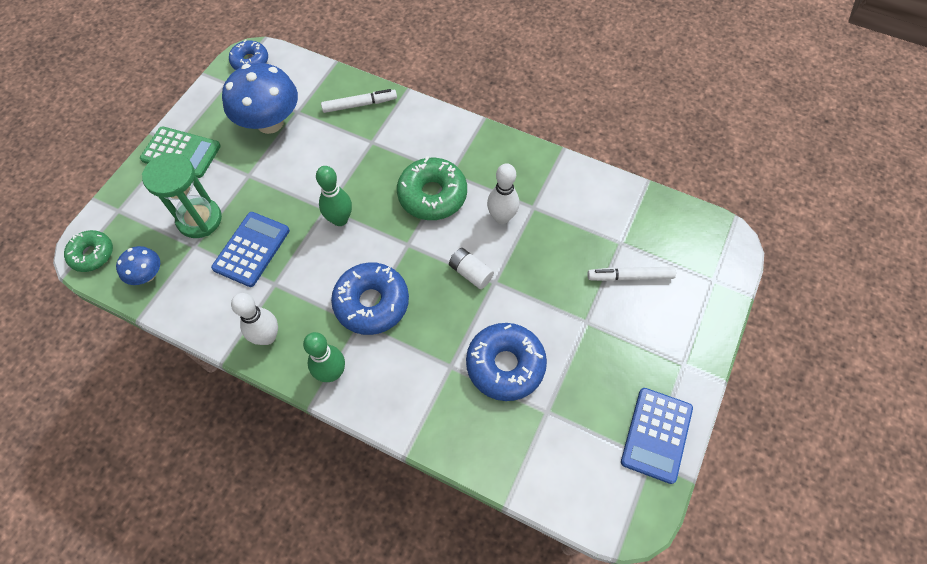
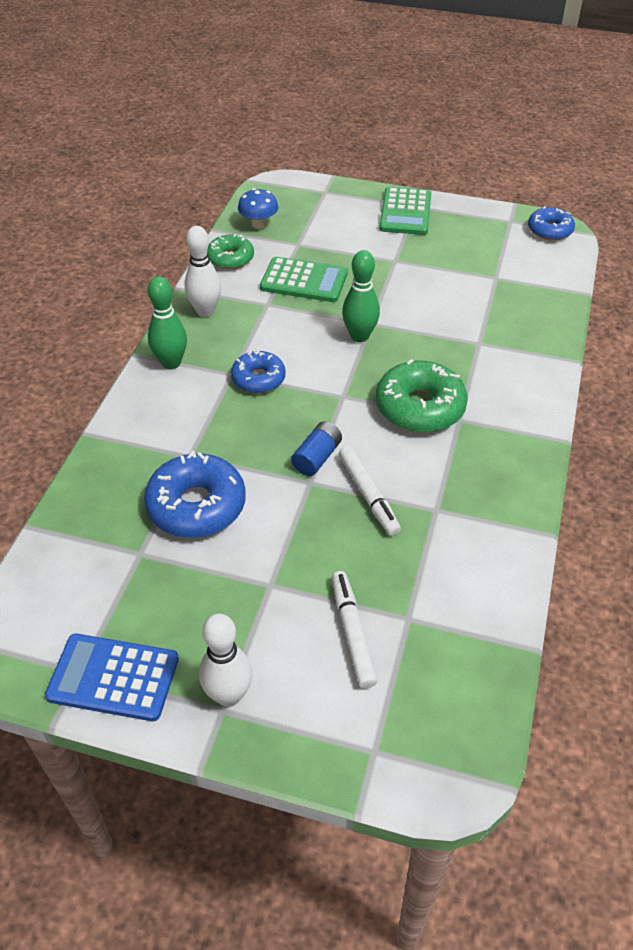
camera: 80 degrees right, 15 degrees down
(92, 254) = (273, 189): green donut -> green donut (230, 258)
(199, 219) = (329, 241): green hourglass -> none
(251, 249) = (304, 281): blue calculator -> green calculator
(270, 123) = (470, 261): blue mushroom -> none
(359, 105) = (530, 323): white marker -> white marker (368, 494)
(371, 303) = (258, 379): blue donut -> blue donut, size x0.62
(470, 273) = (317, 457): white battery -> blue battery
(501, 217) = (408, 478): white bowling pin -> white bowling pin (228, 695)

